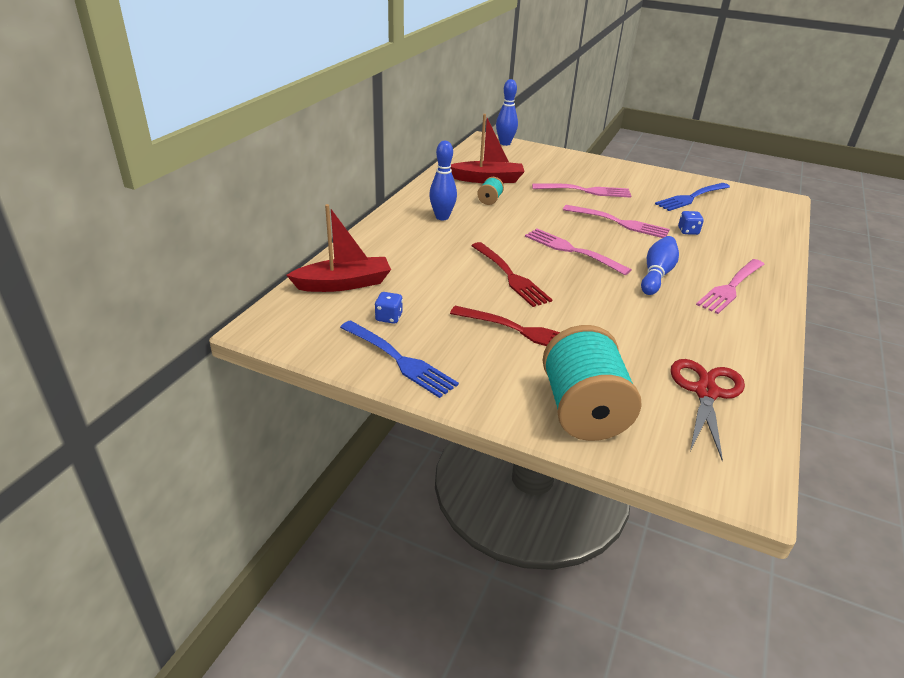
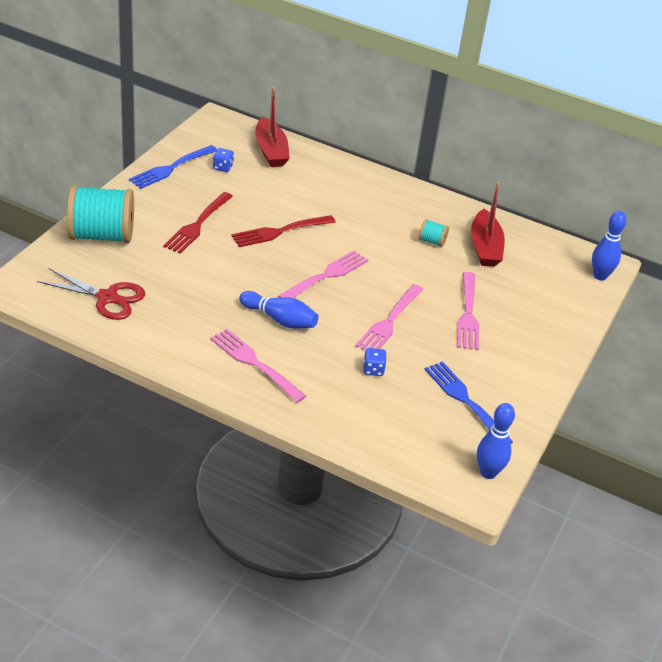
camera: 90 degrees right, 5 degrees up
(442, 217) = (389, 208): blue bowling pin -> blue bowling pin (488, 472)

